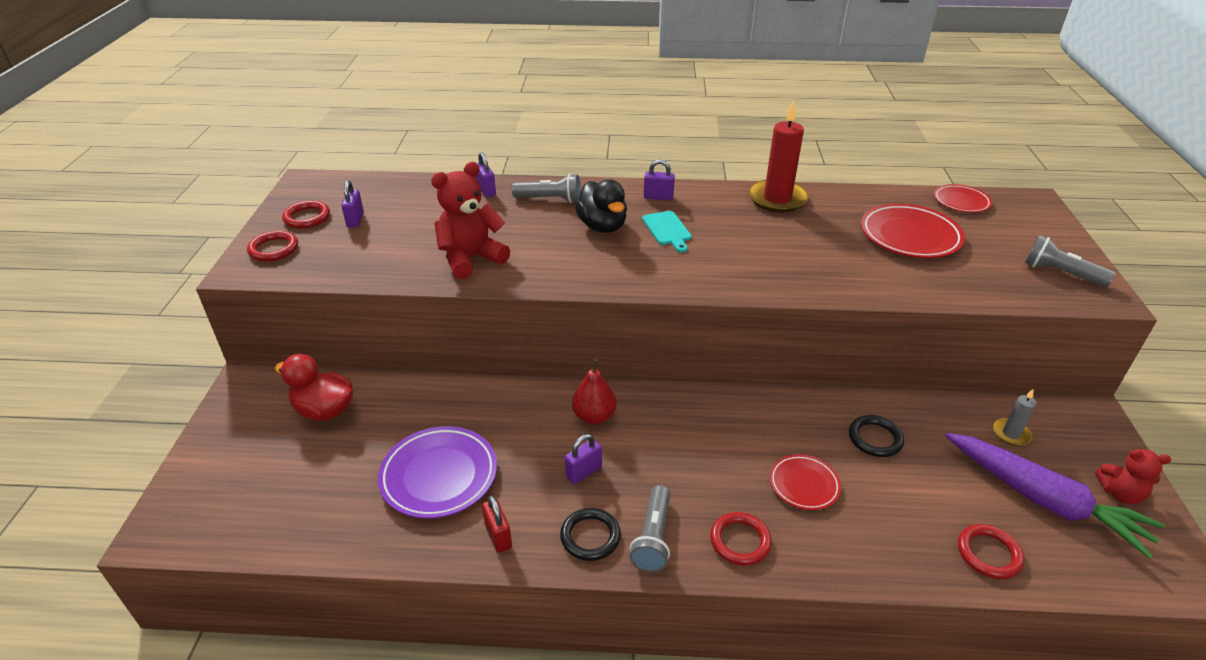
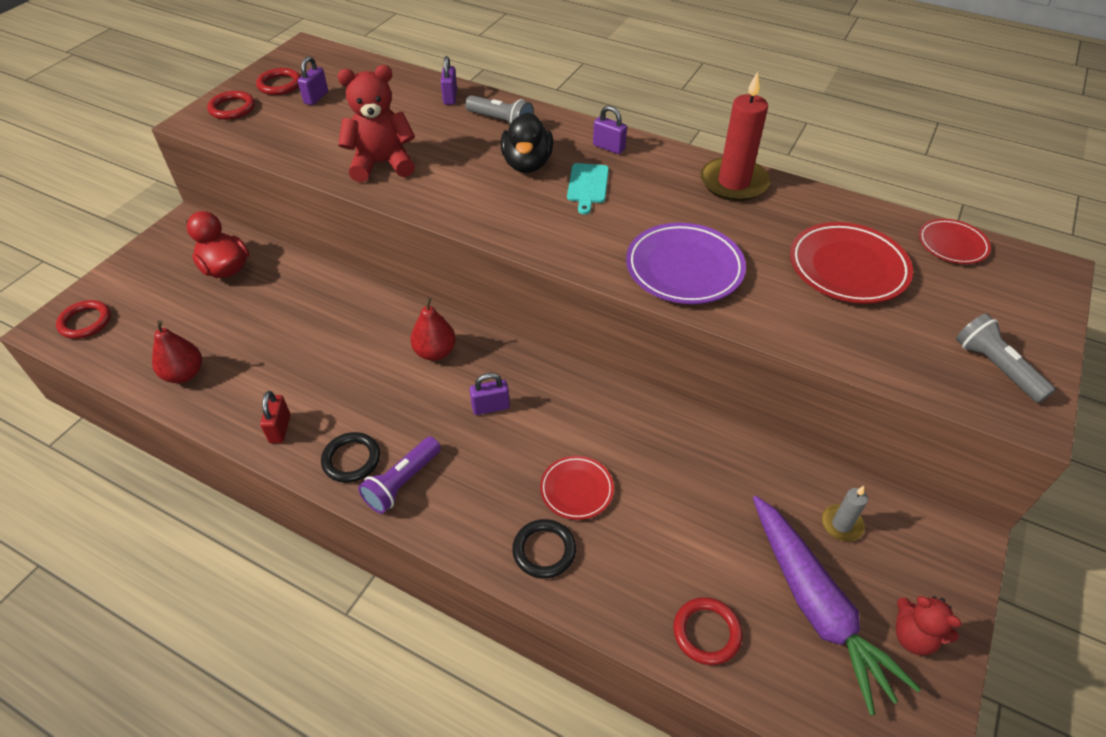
camera: 25 degrees right, 10 degrees up
(356, 523) = (184, 374): none -> red pear
(439, 476) = (271, 358): purple plate -> purple plate (684, 268)
(583, 472) = (388, 400): purple padlock -> purple padlock (490, 407)
(653, 538) = (402, 483): grey flashlight -> purple flashlight
(740, 541) = (475, 517): red ring -> red ring (85, 322)
(875, 438) = (686, 473): black ring -> black ring (544, 550)

